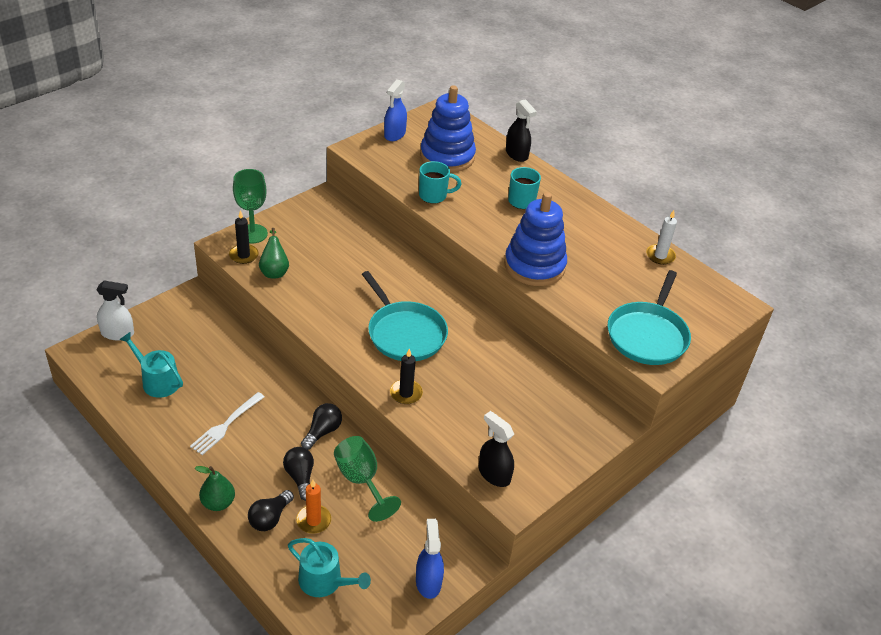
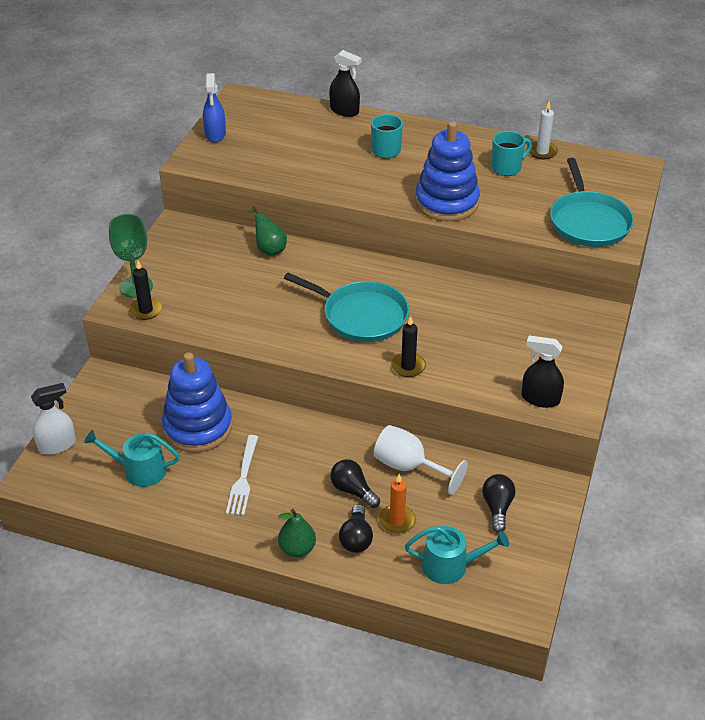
camera: 25 degrees left, 0 degrees up
(274, 271) = (189, 312): green pear -> green pear (269, 249)
(322, 432) = (338, 442): black light bulb -> black light bulb (497, 508)
(361, 480) = (409, 467): green goblet -> white goblet
(428, 582) = (537, 521): blue spray bottle -> none
(434, 196) = (303, 176): turquoise mug -> turquoise mug (507, 168)
(447, 156) = (283, 136): blue stacking toy -> blue stacking toy (198, 427)

